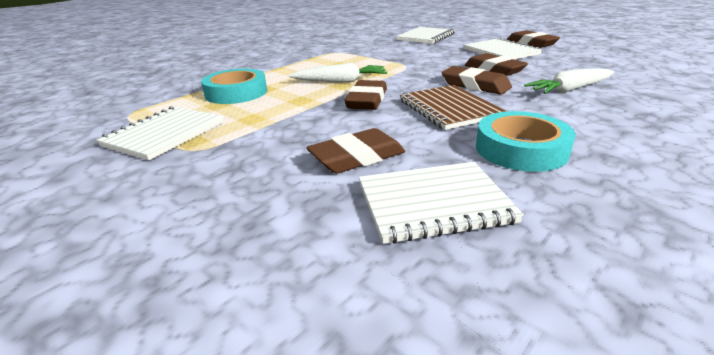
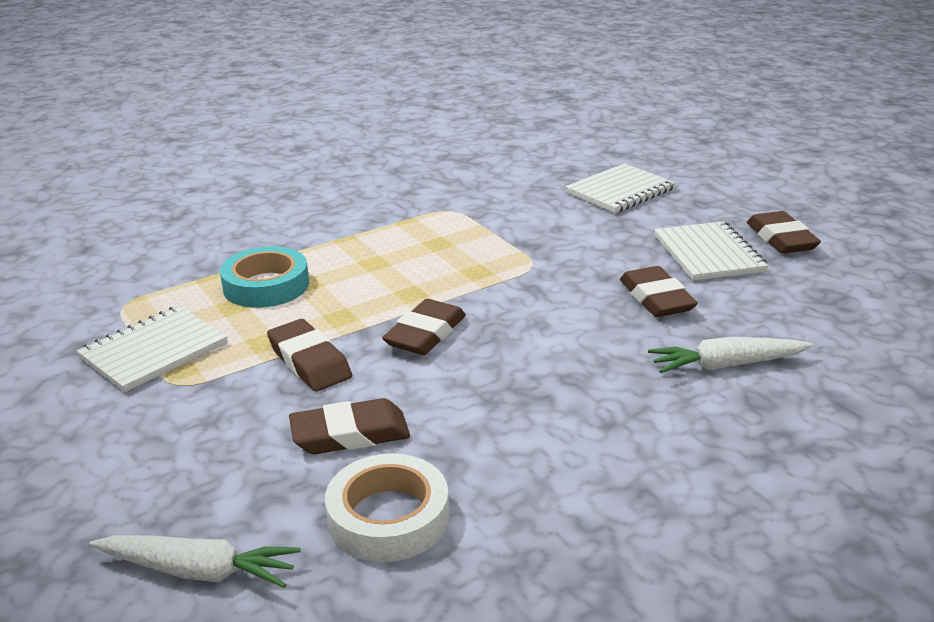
camera: 15 degrees right, 0 degrees up
(340, 81) = (415, 285): white carrot -> white carrot (198, 571)
(433, 203) = (388, 517): white notebook -> white tape
(449, 109) = (521, 372): brown notebook -> none
(475, 85) = (597, 329): brown eraser -> brown eraser (309, 361)
(521, 149) = (551, 462): turquoise tape -> none

